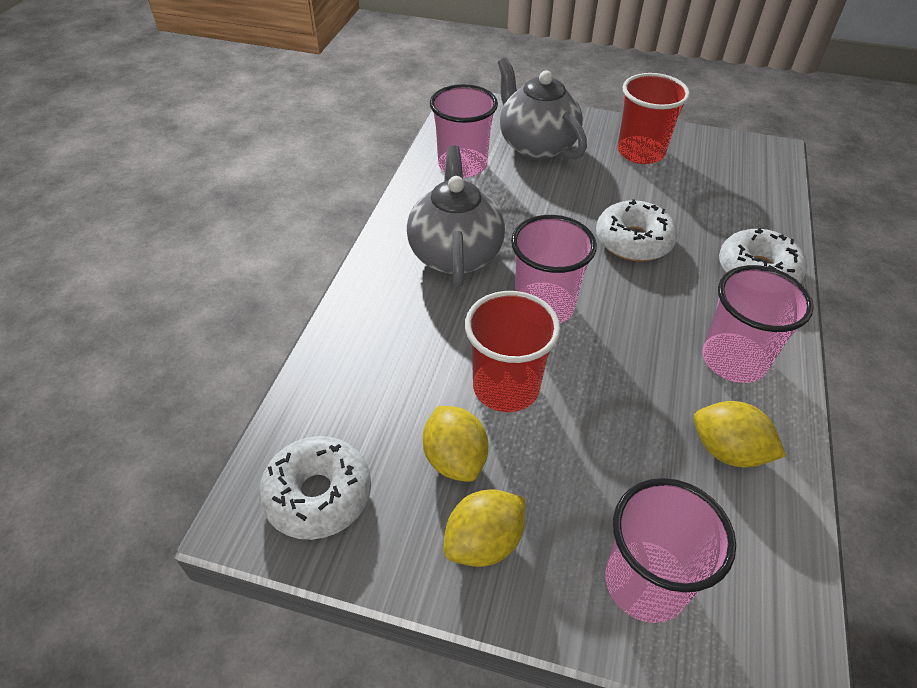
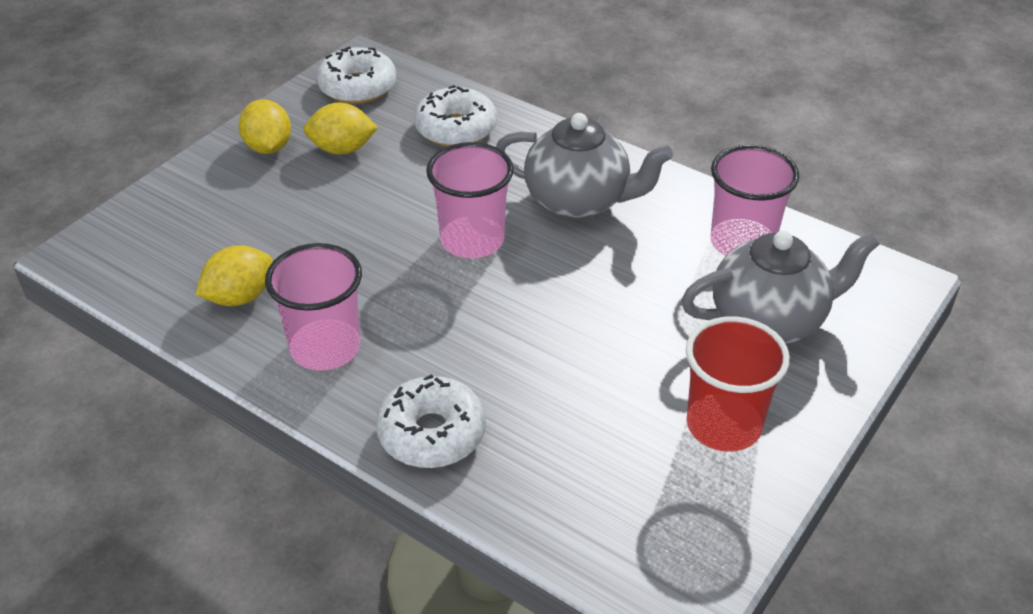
camera: 110 degrees right, 5 degrees down
(506, 387) = (391, 191): red cup -> none
(633, 241) = (537, 342): white donut -> white donut (456, 129)
(645, 583) = (182, 210): pink cup -> none

